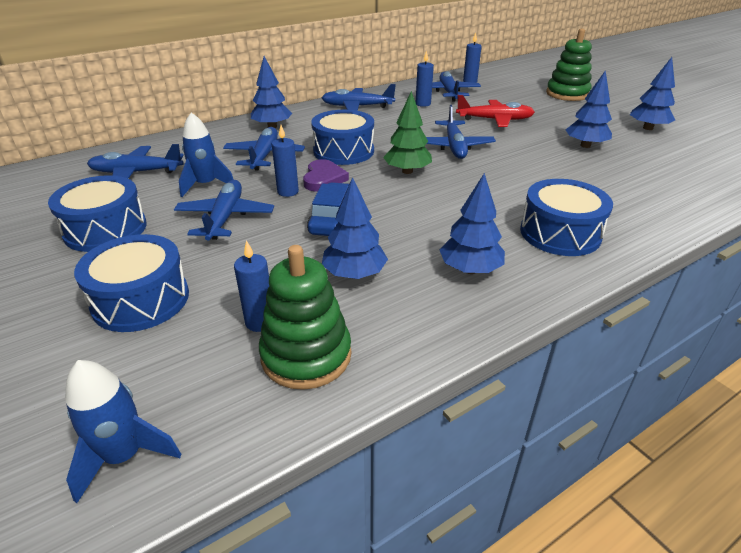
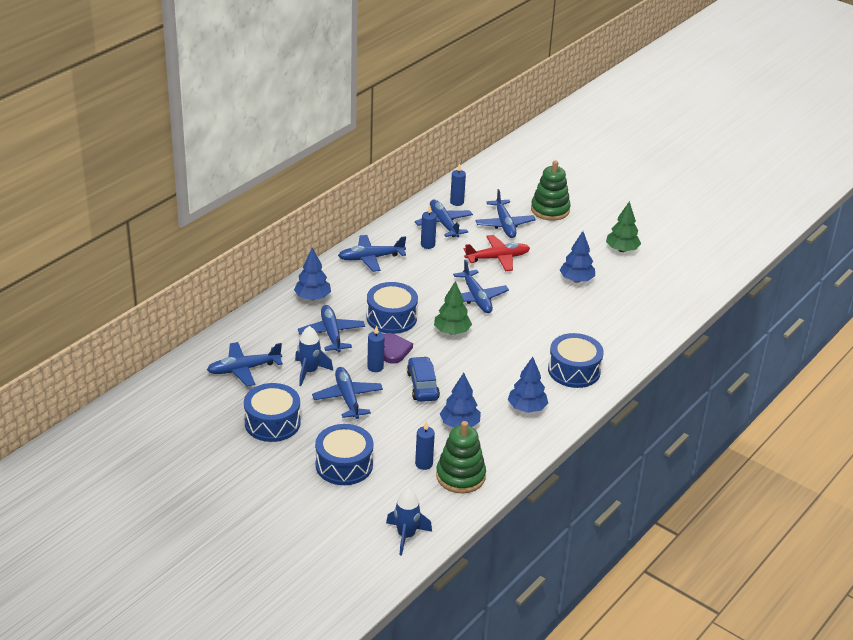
camera: 20 degrees left, 0 degrees up
(513, 98) = (504, 224): none -> blue plane
(647, 128) = (622, 250): blue tree -> green tree

